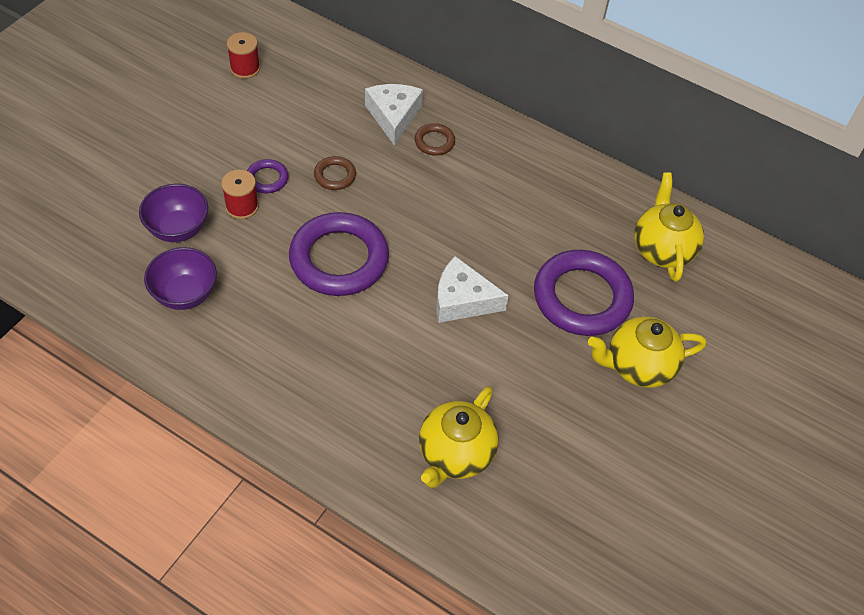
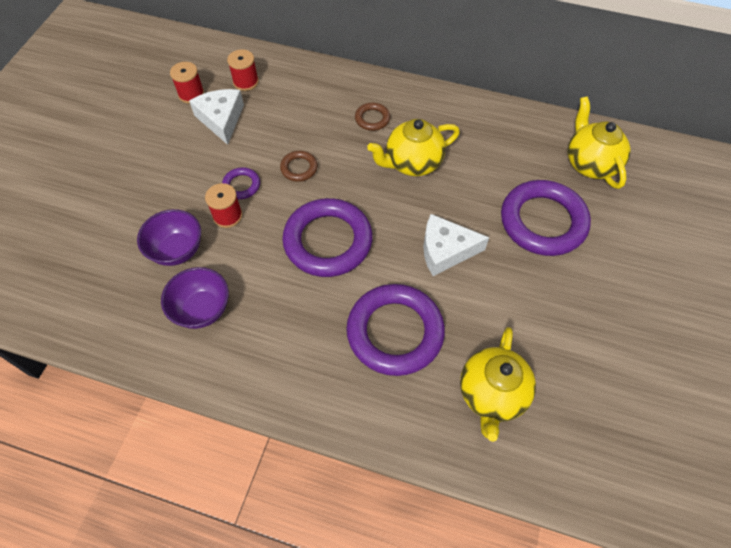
camera: 10 degrees left, 5 degrees up
(309, 69) = (246, 82): none -> red spool
(376, 368) = (395, 332): none -> purple ring
(393, 116) = (330, 105): white cheese -> white cheese (221, 119)
(638, 366) = (612, 269): yellow teapot -> yellow teapot (412, 163)

